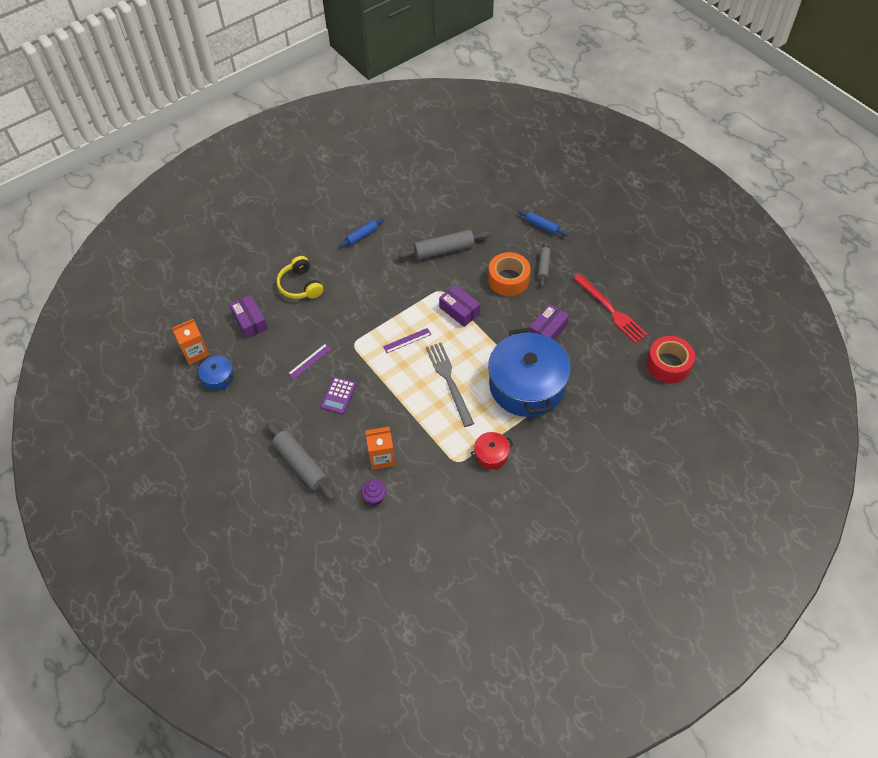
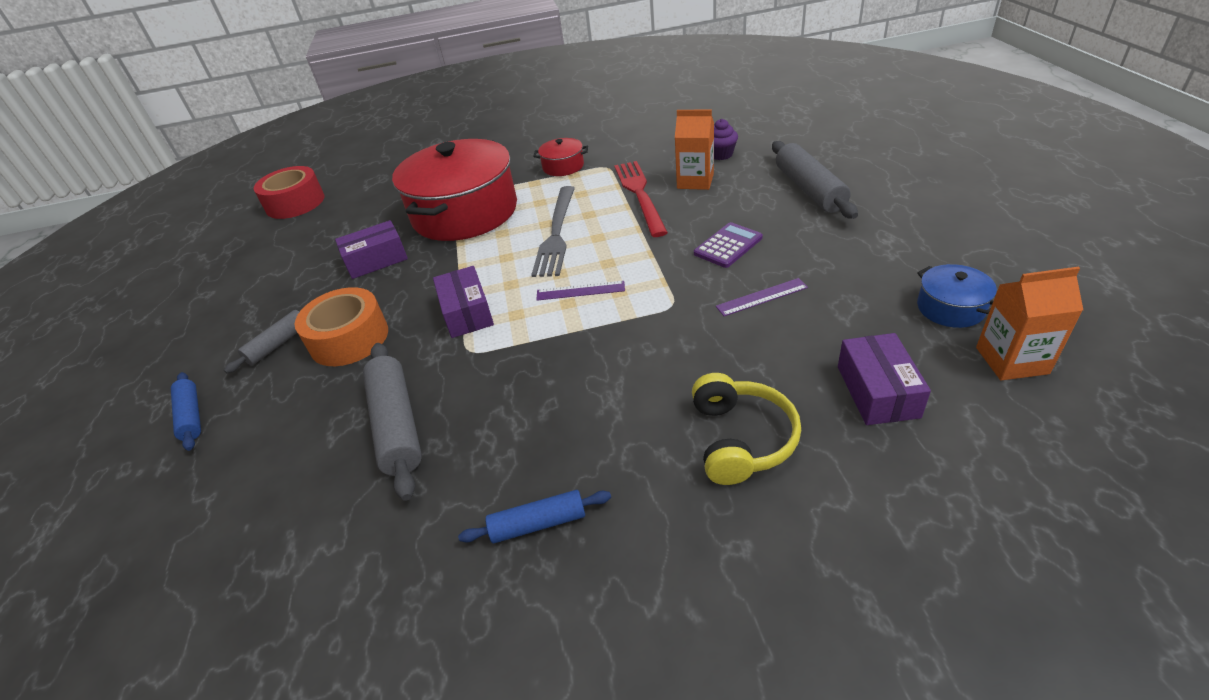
camera: 150 degrees left, 15 degrees down
(444, 250) = (397, 425): grey rolling pin -> grey rolling pin turned 60 degrees clockwise
(527, 385) = (465, 212): blue pot -> red pot
(610, 310) = (274, 265): red fork -> red fork (639, 194)

